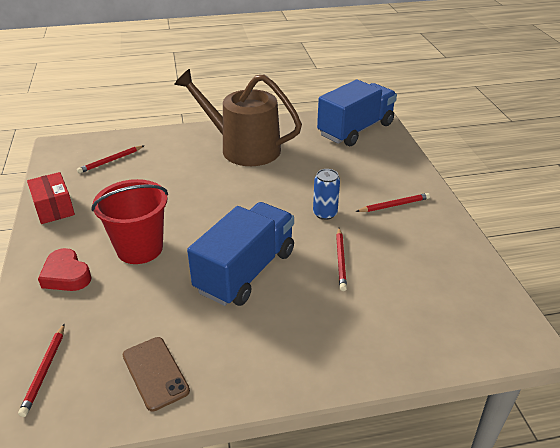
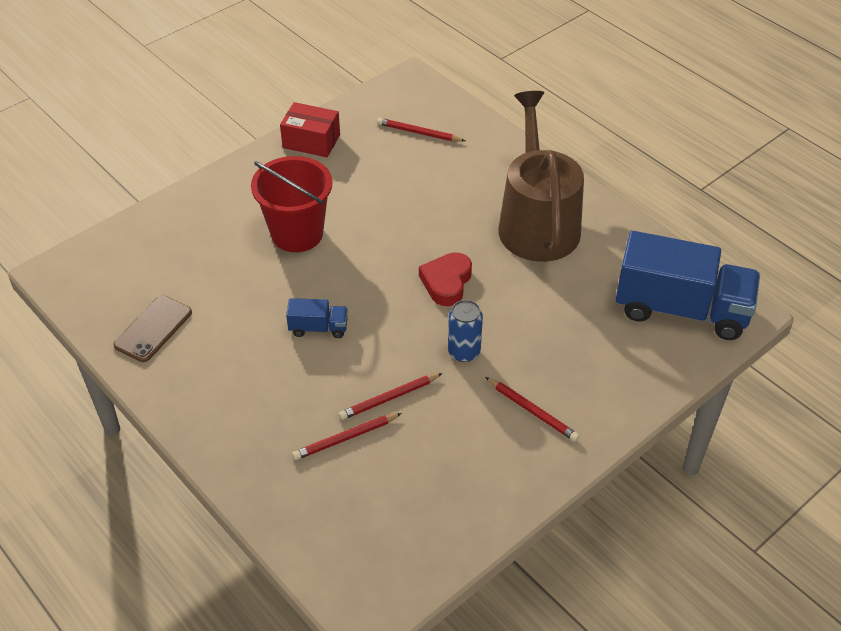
camera: 60 degrees right, 10 degrees up
(45, 371) = (118, 260): red pencil -> red pencil (345, 438)
(54, 208) = (311, 141): red box -> red box turned 75 degrees clockwise
(66, 275) = (228, 206): red heart -> red heart (446, 282)
(246, 271) = (318, 328): blue truck -> blue truck, size x0.44

